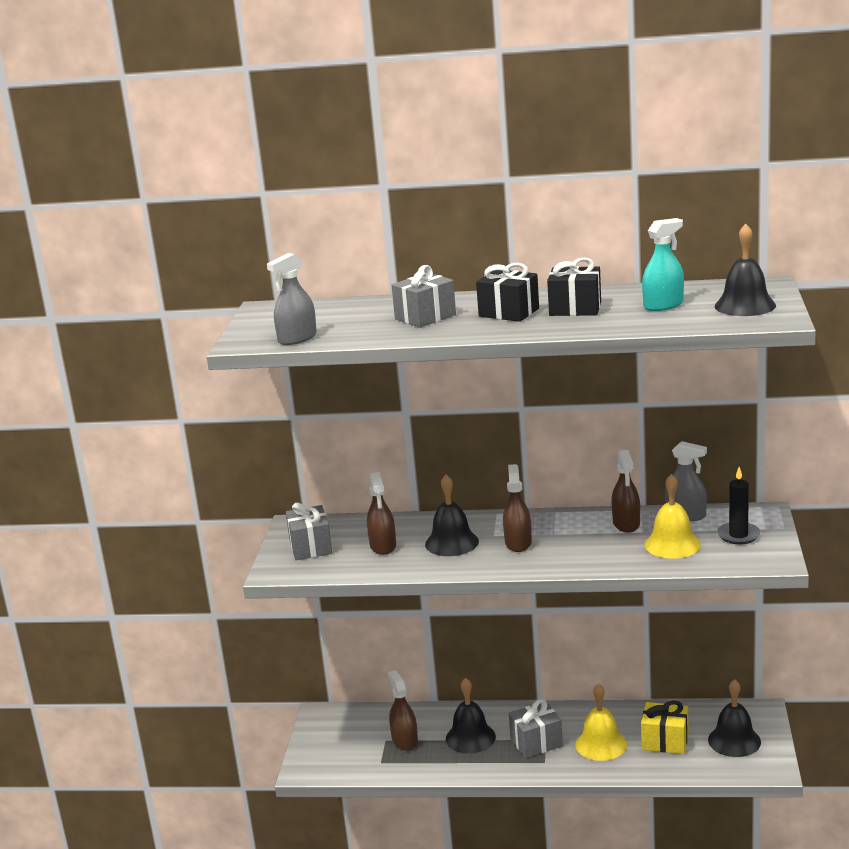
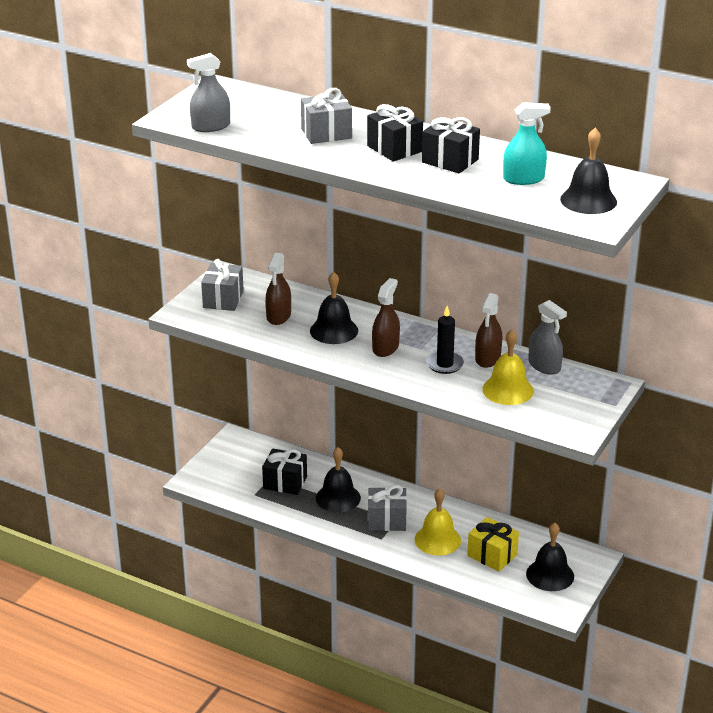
camera: 20 degrees right, 10 degrees up
(404, 740) = (285, 482): brown spray bottle -> black gift
(738, 535) = (570, 399): black candle -> black candle (444, 364)

